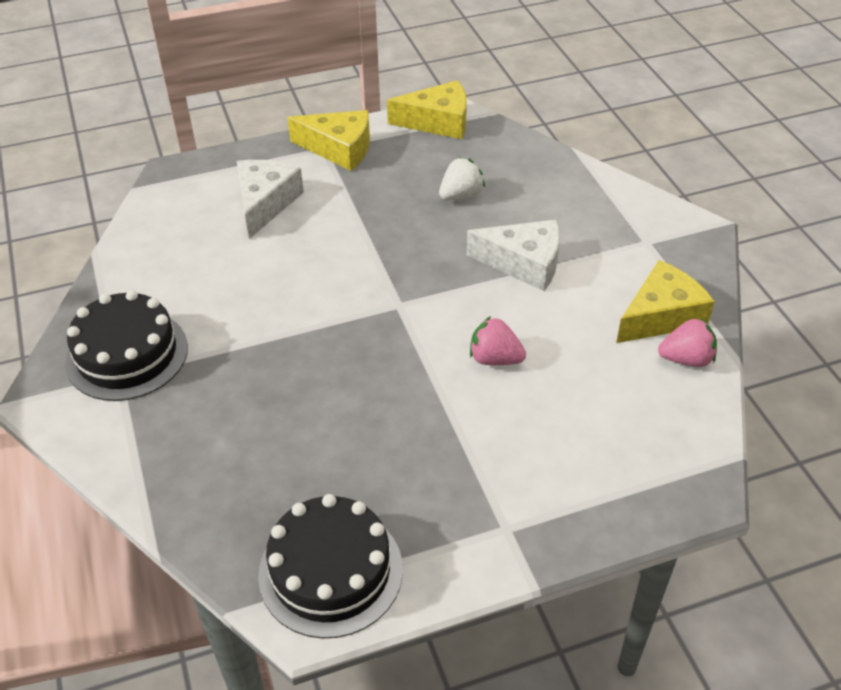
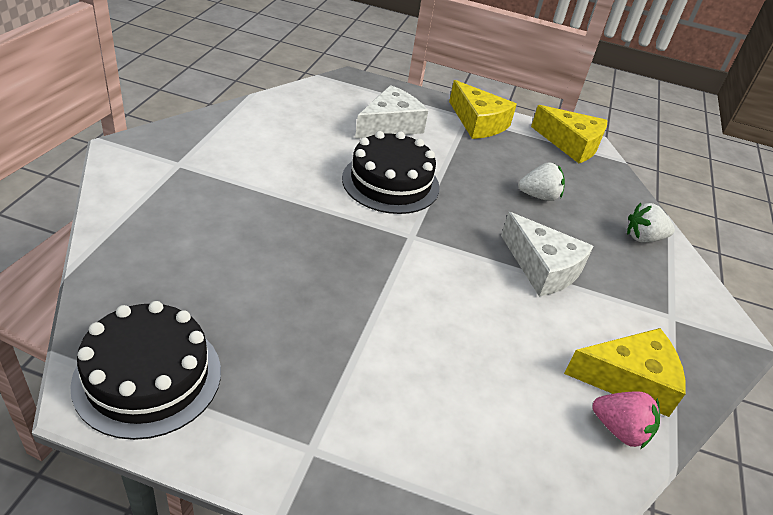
camera: 30 degrees right, 5 degrees down
(127, 354) = (199, 156): black cake -> black cake (390, 182)
(495, 359) = (444, 317): pink strawberry -> none
(572, 182) = (643, 238): none -> white strawberry

